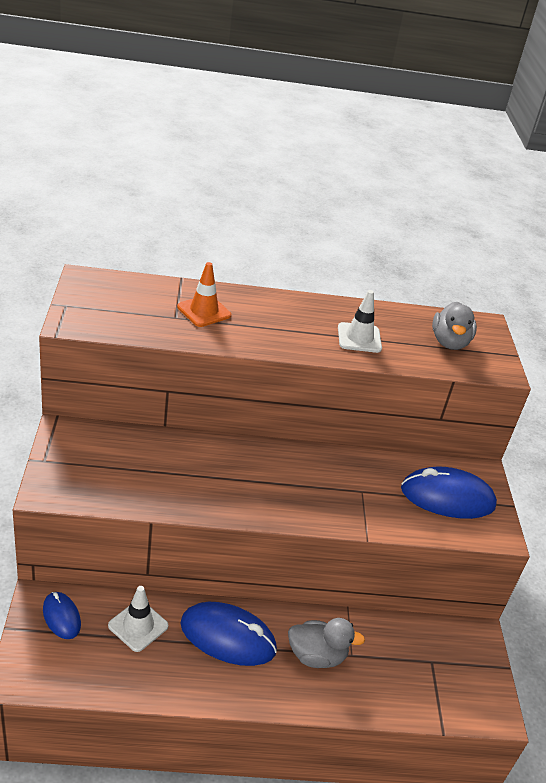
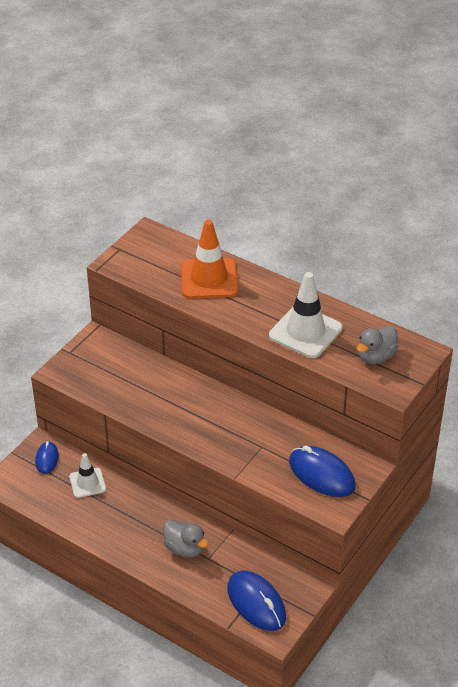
camera: 40 degrees right, 5 degrees up
(204, 311) = (209, 279): orange traffic cone -> orange traffic cone, size x1.71
(228, 637) = (137, 513): blue mouse -> blue mouse (256, 603)
(359, 338) = (305, 332): white traffic cone -> white traffic cone, size x1.71

